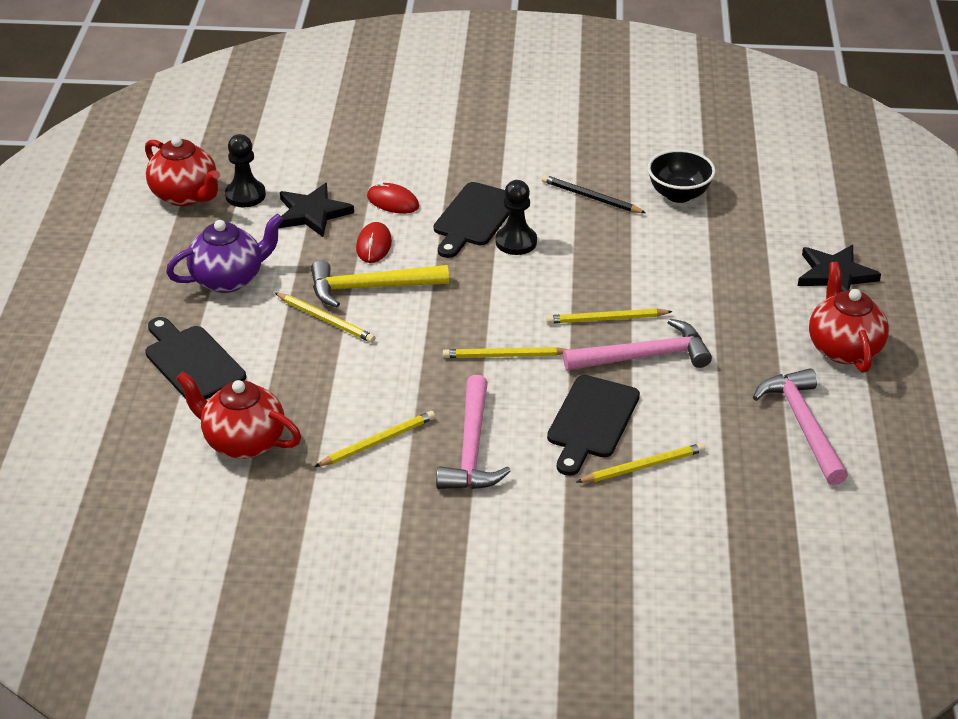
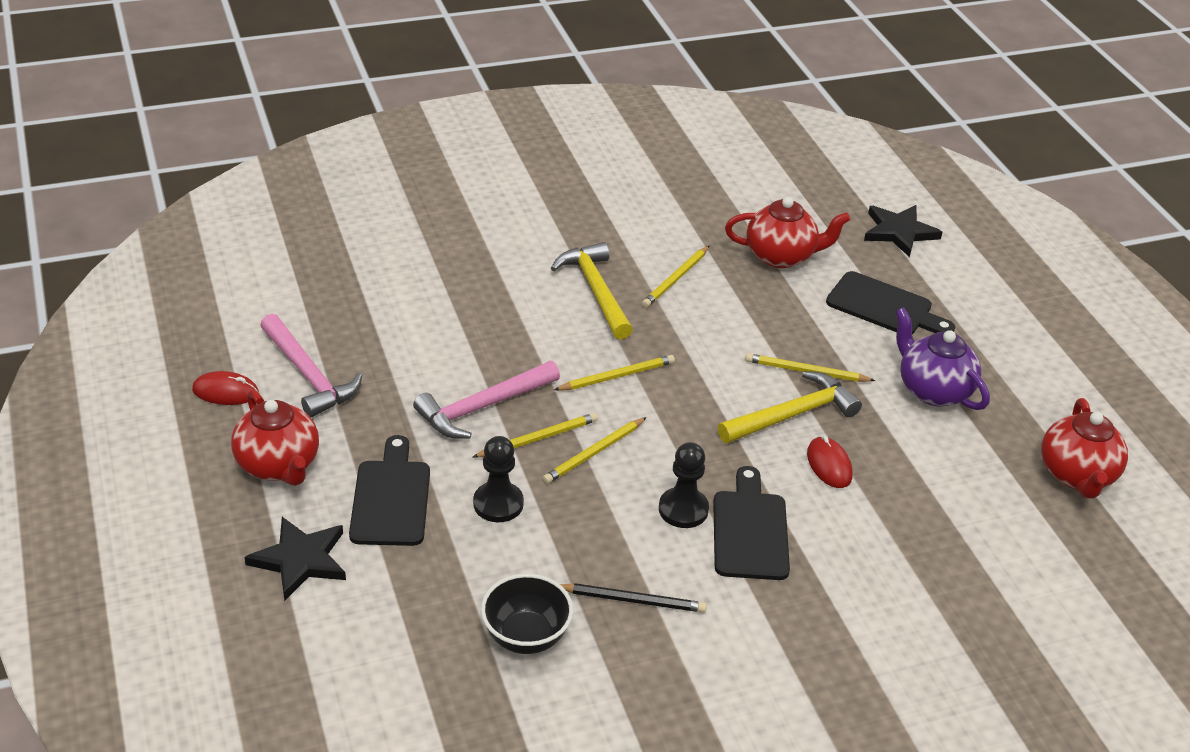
camera: 155 degrees right, 0 degrees up
(185, 195) = (1076, 475): red teapot -> red teapot turned 105 degrees counterclockwise
(229, 279) = (933, 390): purple teapot -> purple teapot turned 105 degrees clockwise
(245, 195) = (1017, 493): black pawn -> black pawn (498, 504)
(312, 213) = (926, 488): black star -> black star (899, 232)
(393, 202) = (855, 528): red mouse -> red mouse (225, 392)
(471, 448) = (596, 291): pink hammer -> yellow hammer
(591, 421) = (505, 335): black cutting board -> black cutting board (391, 498)
(643, 466) = (444, 308): yellow pencil -> yellow pencil (594, 453)

